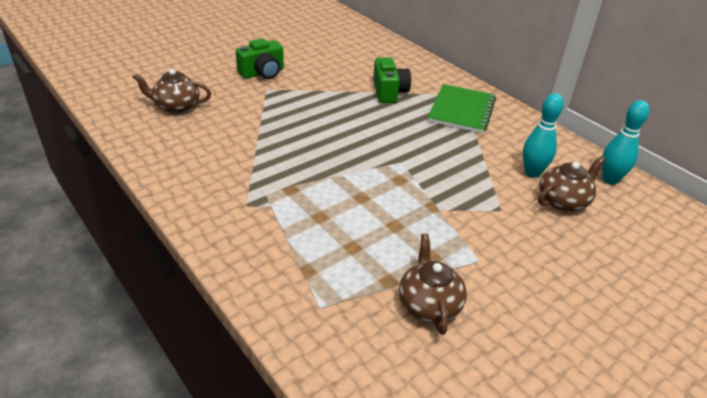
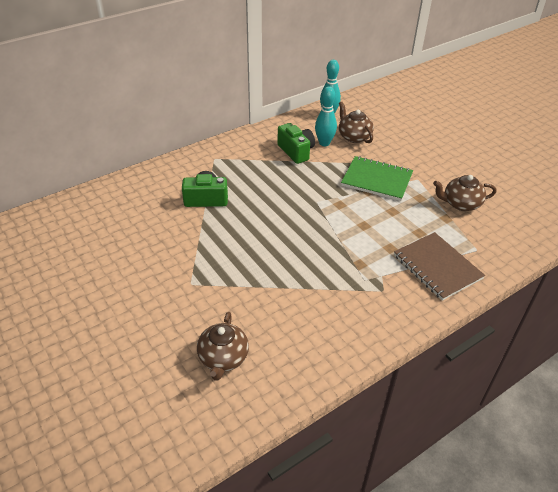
camera: 85 degrees left, 5 degrees up
(262, 73) = (154, 288): green camera -> green camera (296, 151)
(284, 257) = (437, 267): none -> brown notebook
(461, 110) = (240, 162): green notebook -> green notebook (377, 180)

